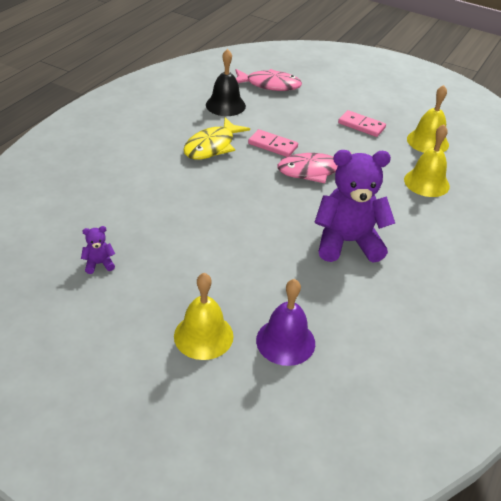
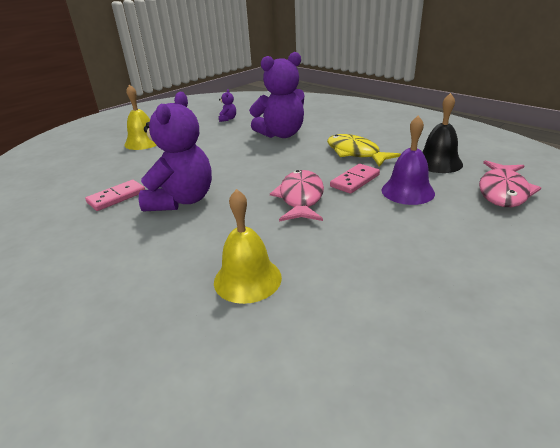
camera: 110 degrees right, 10 degrees down
(163, 201) = (281, 134): none -> purple teddy bear
(285, 341) = (111, 164): purple bell -> purple bell (407, 191)
(361, 125) = (404, 249): pink domino -> pink domino (117, 197)
(427, 141) = (356, 313): yellow bell -> none

